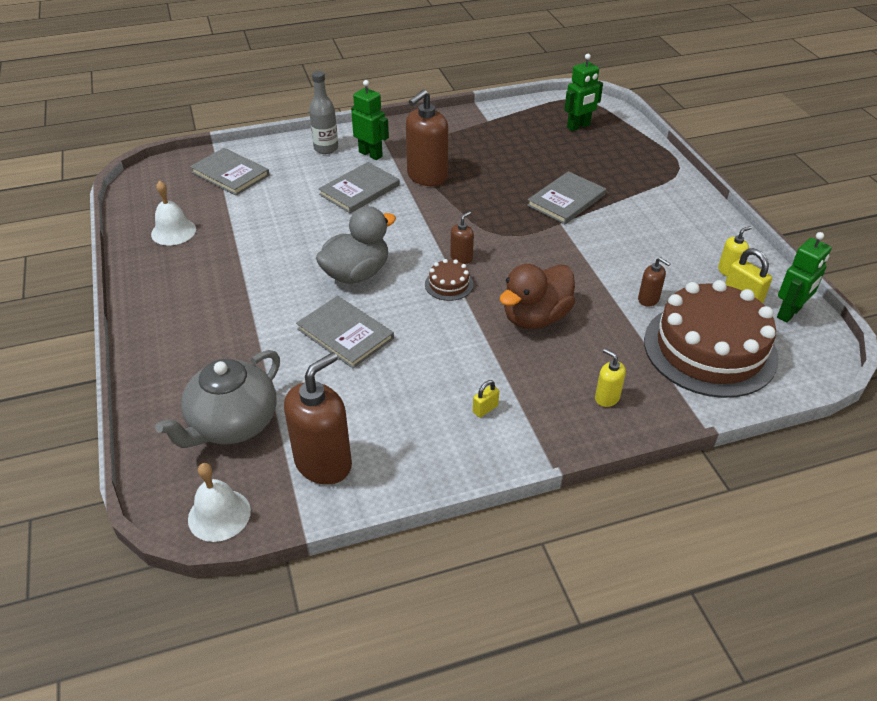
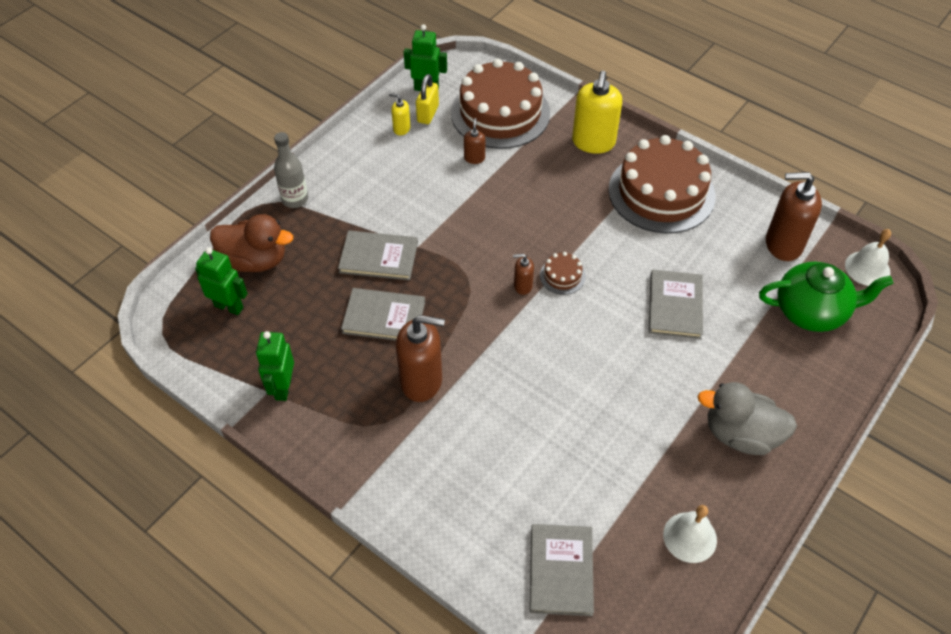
camera: 125 degrees left, 10 degrees up
(232, 424) = (811, 311): grey teapot -> green teapot
(326, 148) = (439, 511): grey bottle -> grey bottle (295, 199)
(356, 274) = (606, 343): grey duck -> grey duck (740, 435)
(359, 190) = (489, 423): grey book -> grey book (384, 317)
(371, 154) = (418, 458): green robot -> green robot (283, 388)
(485, 409) = (661, 192): yellow padlock -> brown cake
(535, 317) = (551, 208): brown duck -> brown duck (255, 261)
(607, 398) = (593, 142): yellow soap dispenser -> yellow soap dispenser, size x2.08

